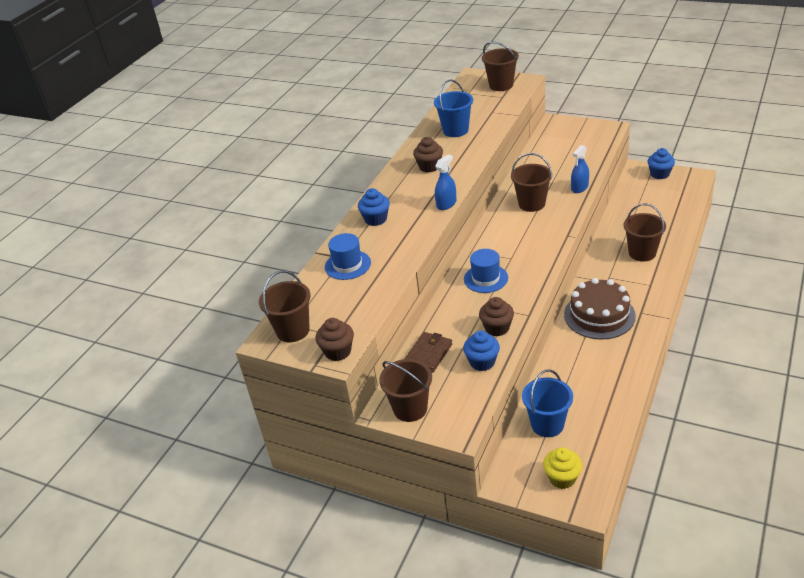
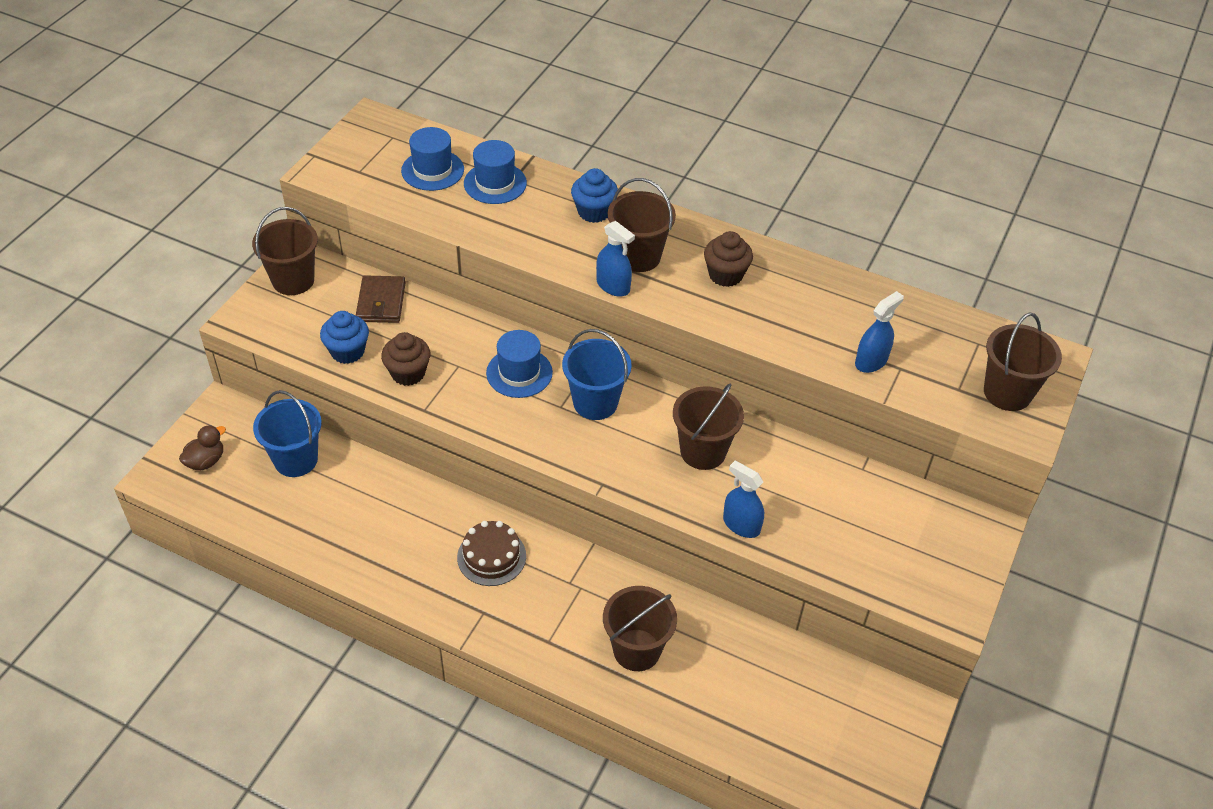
camera: 85 degrees right, 10 degrees up
(293, 330) = (381, 138): brown bucket -> brown bucket (638, 257)
(333, 297) = (432, 170): none -> blue hat
(338, 352) = (328, 173): brown cupcake -> none
(428, 354) = (381, 302): brown wallet -> brown wallet turned 60 degrees clockwise
(455, 130) = (838, 314): blue bucket -> blue bucket (595, 403)
(489, 120) = (871, 361): none -> blue spray bottle
(562, 478) = (206, 461): yellow cupcake -> brown duck
(599, 315) = (491, 556): brown cake -> brown cake, size x0.62
(659, 174) = (893, 742): blue cupcake -> none

